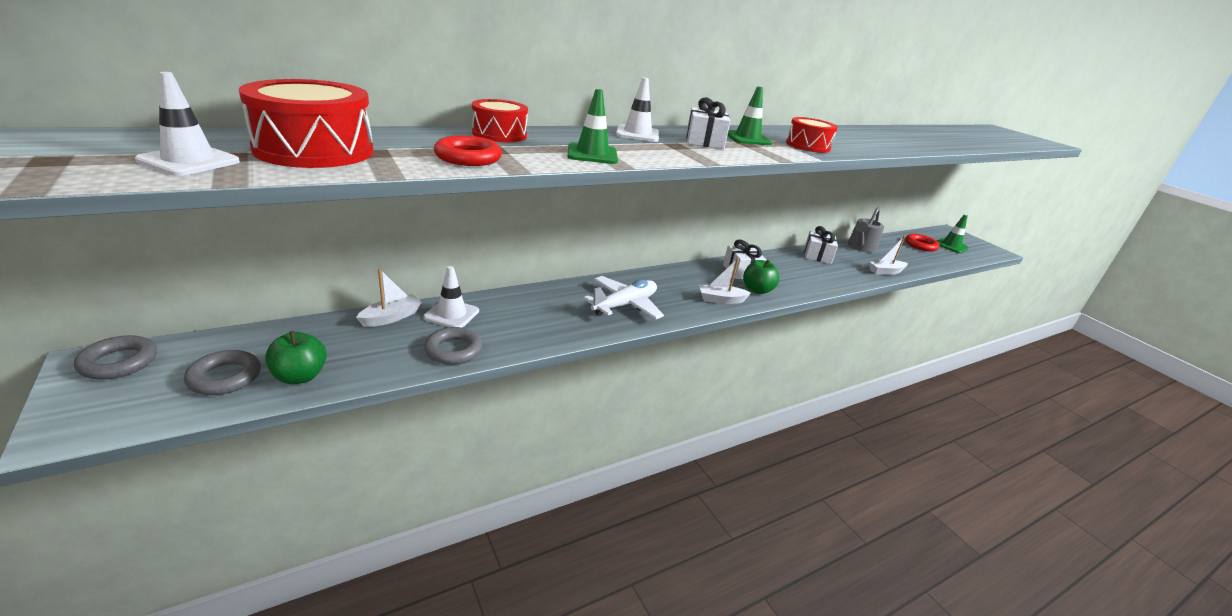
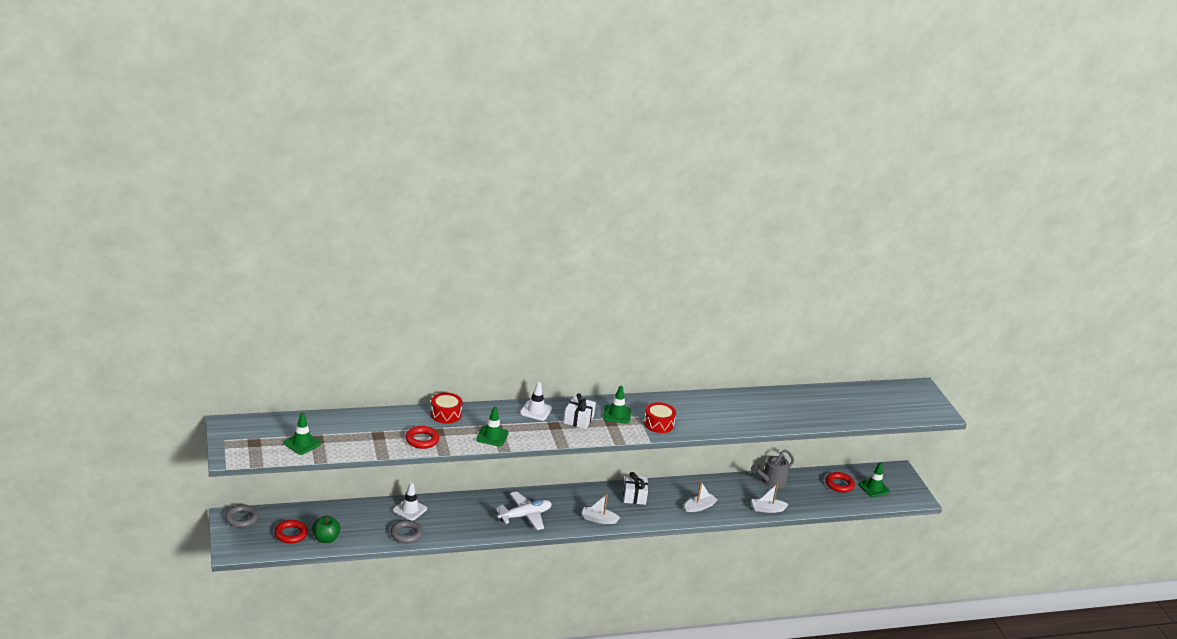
camera: 15 degrees right, 0 degrees up
(189, 161) = (302, 443): white traffic cone -> green traffic cone
(225, 377) = (291, 534): grey ring -> red ring
(315, 150) = (350, 433): red drum -> none
(391, 317) = (374, 507): white boat -> white boat (699, 507)
(757, 290) = (634, 514): green apple -> none
(817, 256) = (718, 487): white gift -> none

